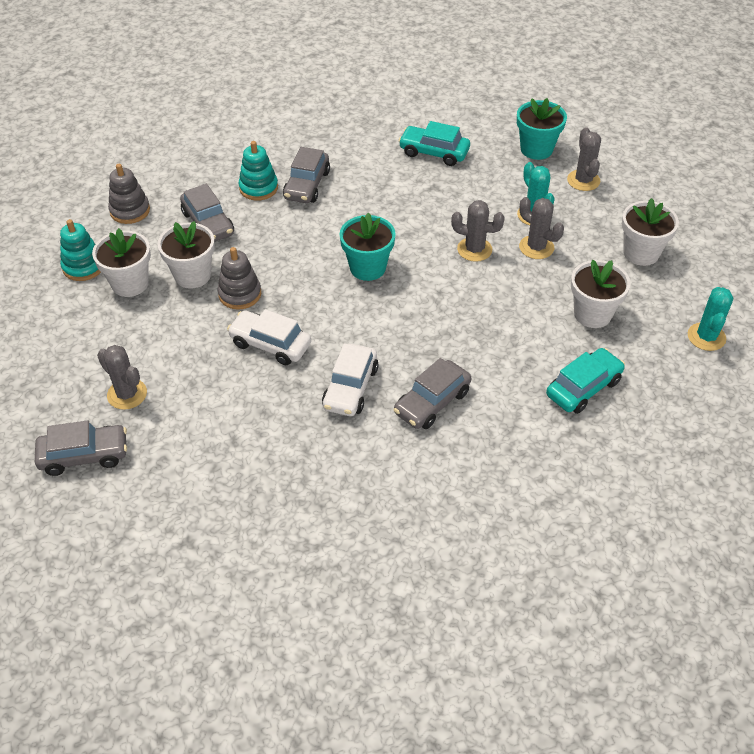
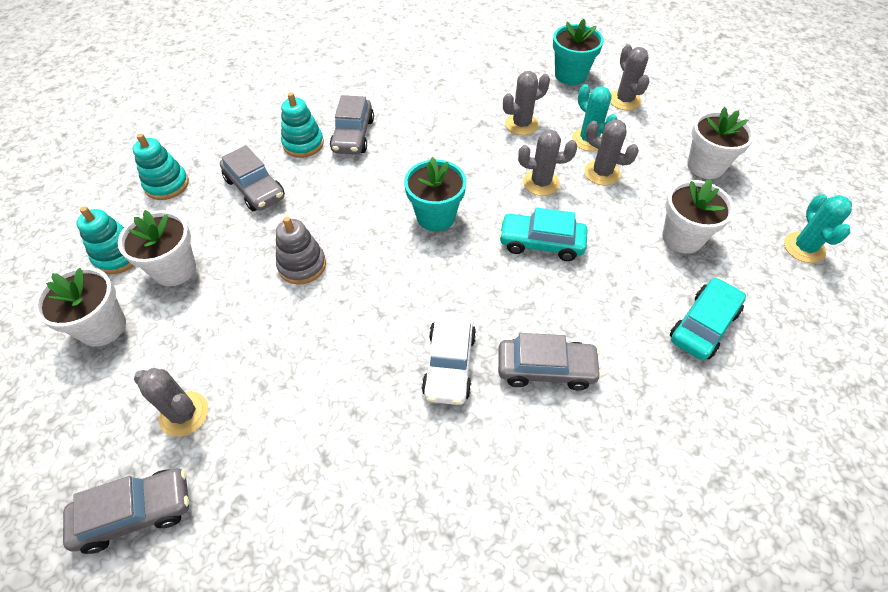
camera: 10 degrees left, 5 degrees up
(130, 211) = (167, 184): grey stacking toy -> turquoise stacking toy
(192, 275) = (245, 250): white flower pot -> white flower pot (103, 327)
(270, 344) = (347, 322): white car -> none
(432, 402) = (546, 369): grey car -> grey car turned 120 degrees counterclockwise
(434, 152) = (473, 89): turquoise car -> turquoise car (541, 243)
(472, 193) = (521, 124): none -> grey cactus

